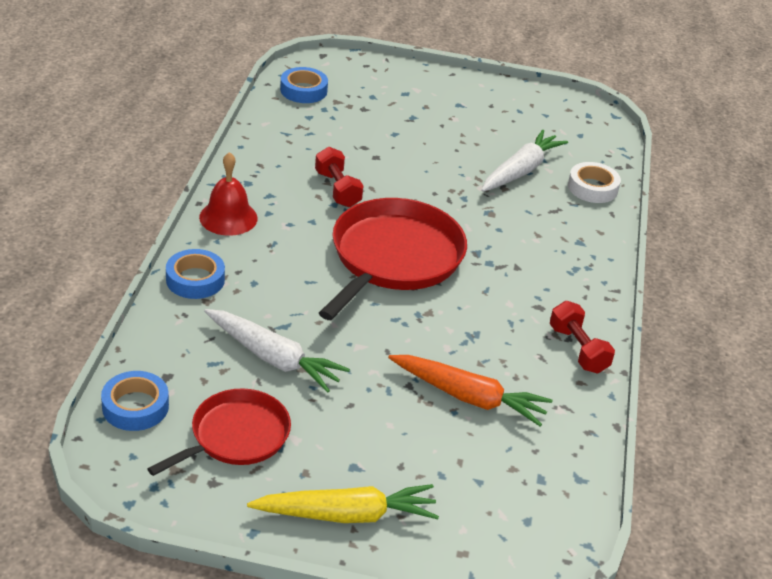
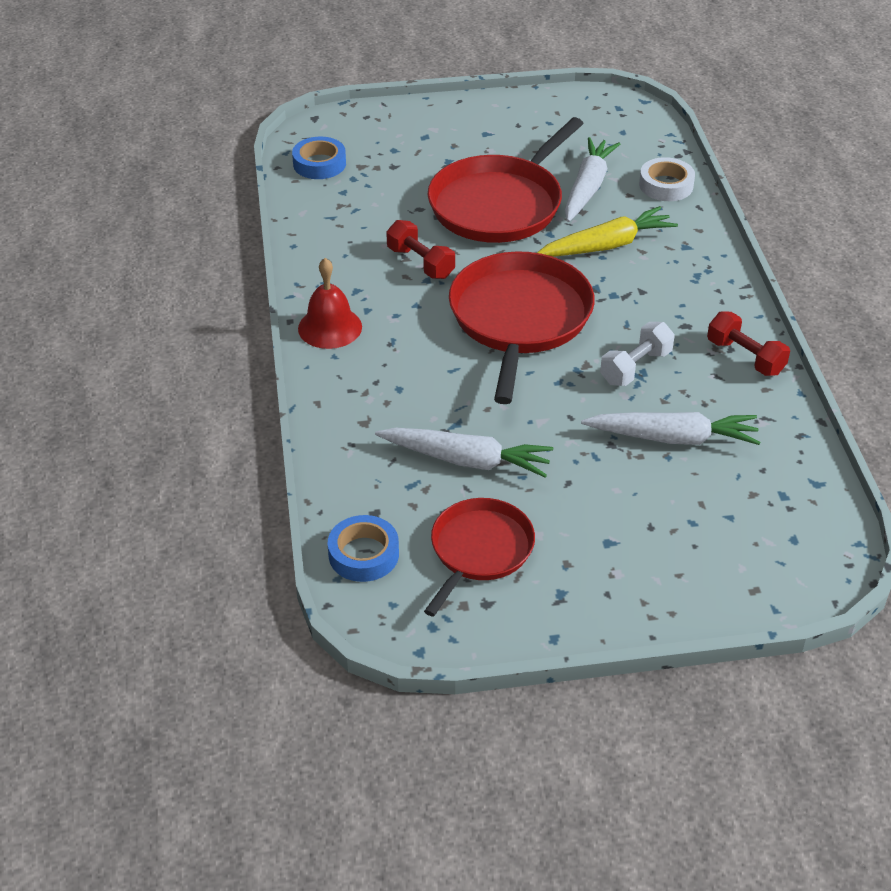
camera: 15 degrees left, 5 degrees up
(195, 279) = (338, 404): blue tape -> none
(347, 515) = (630, 590): yellow carrot -> yellow carrot (607, 245)
(435, 162) = (499, 204): none -> red pan
(469, 397) = (673, 438): orange carrot -> white carrot
(472, 328) = (635, 367): none -> white dumbbell

